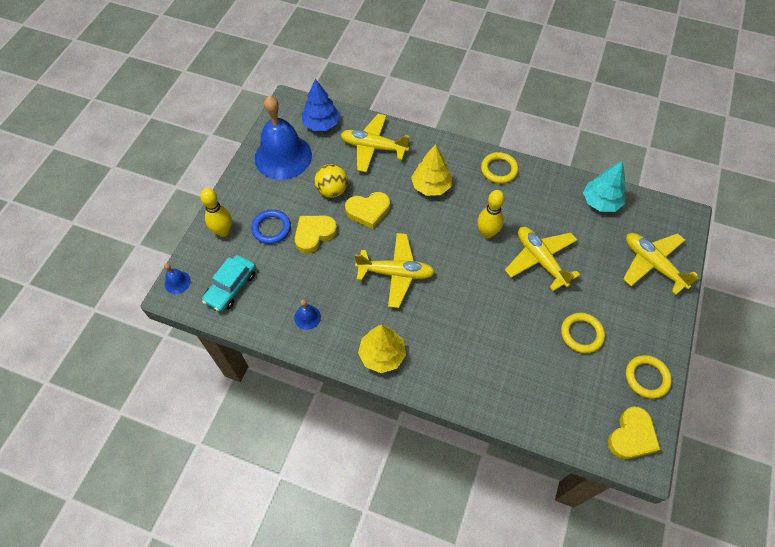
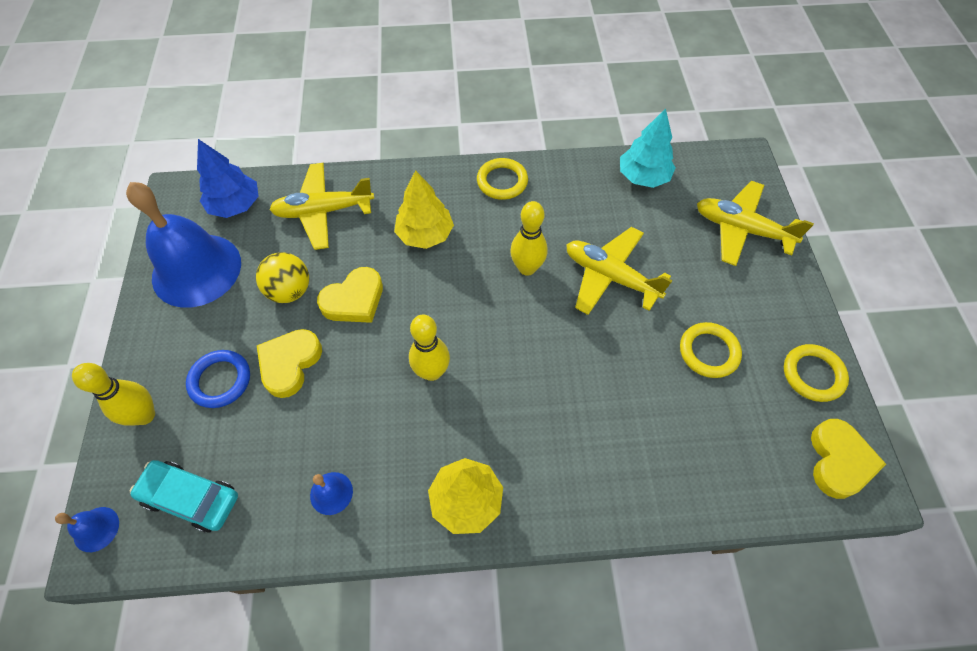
camera: 25 degrees left, 0 degrees up
(231, 287) = (191, 498): turquoise car -> turquoise car turned 105 degrees clockwise
(396, 273) = (432, 372): yellow plane -> yellow bowling pin

